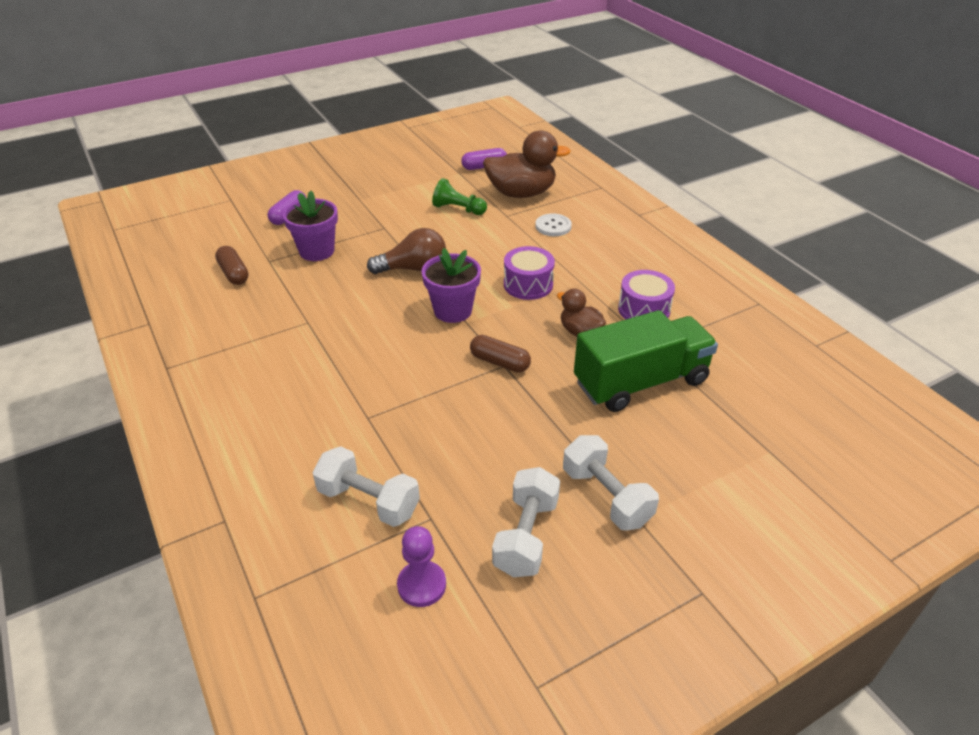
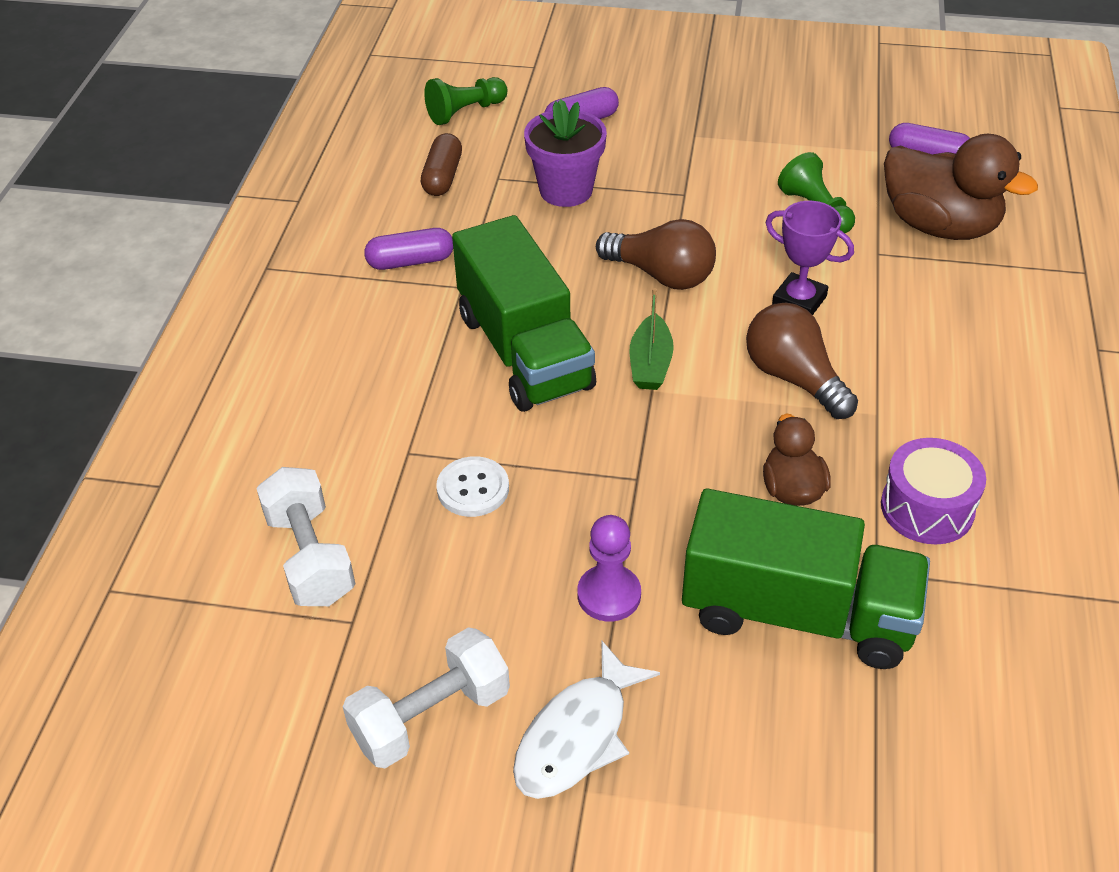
camera: 40 degrees right, 5 degrees up
(212, 236) = (465, 112): none -> green pawn
(261, 323) = (410, 261): none -> purple capsule
(379, 336) = (524, 351): none -> green truck
(421, 585) = (267, 692): purple pawn -> purple pawn (609, 595)
(452, 311) = (650, 364): purple flower pot -> green boat
(493, 251) = (799, 301): none -> purple trophy
(500, 362) = (635, 471): brown capsule -> none
(528, 284) = (794, 378): purple drum -> brown light bulb
(553, 226) = (931, 303): white button -> white button (473, 488)
(606, 496) = (577, 736): white dumbbell -> white fish

